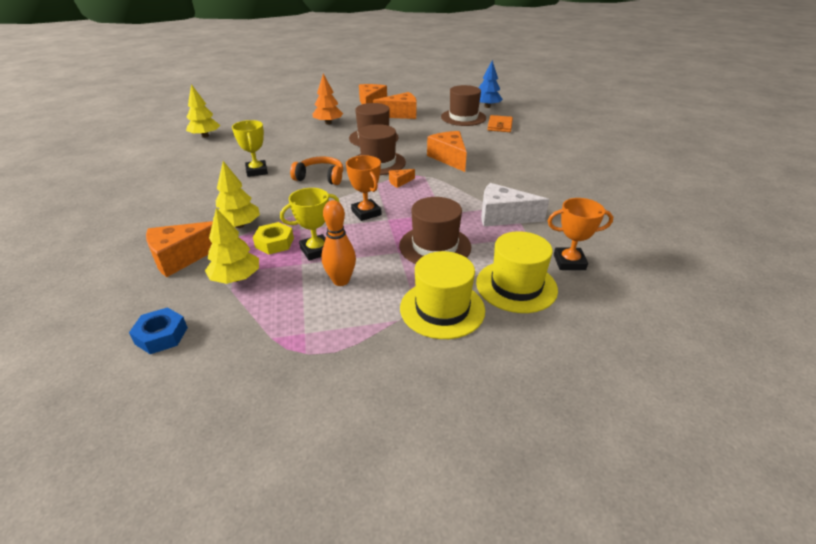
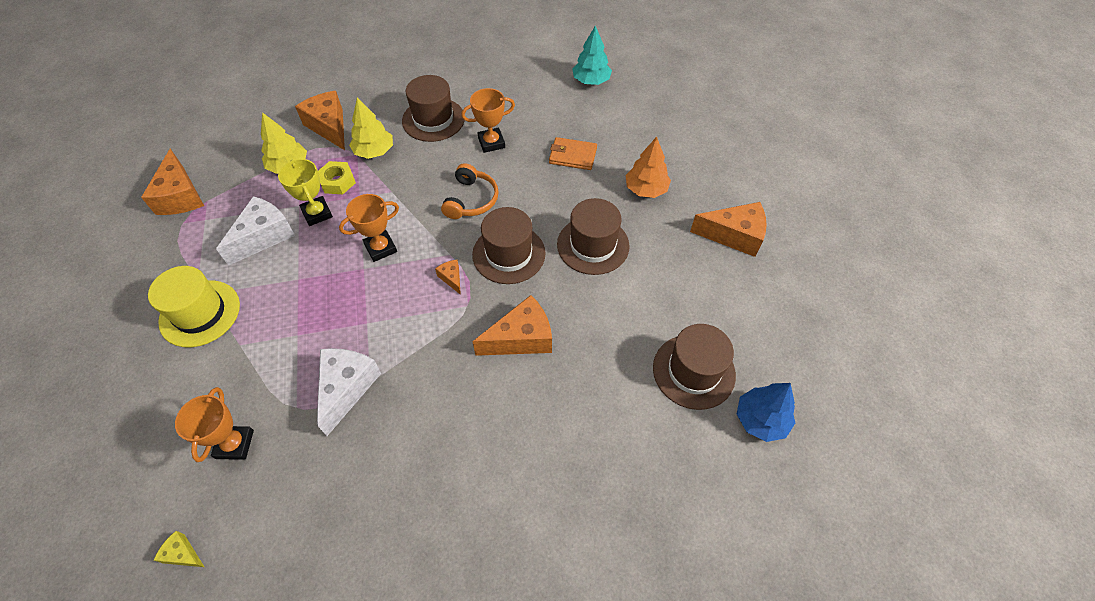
camera: 90 degrees right, 20 degrees up
(161, 336) = (231, 141): blue nut -> none
(205, 136) = (591, 81): yellow tree -> turquoise tree
(257, 171) = (491, 143): yellow trophy -> orange trophy
(341, 281) = (264, 236): orange bowling pin -> white cheese
(400, 114) = (694, 276): orange cheese -> orange cheese (180, 196)
(435, 246) = (300, 311): brown hat -> brown hat (433, 119)
(500, 126) = (659, 429): orange wallet -> orange wallet (572, 156)
(516, 286) = (211, 380): yellow hat -> none
(665, 272) = (183, 554): none -> yellow cheese

